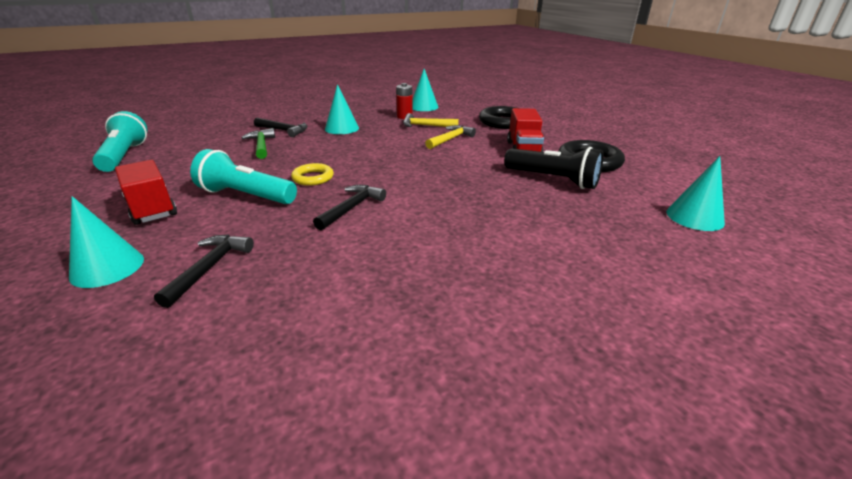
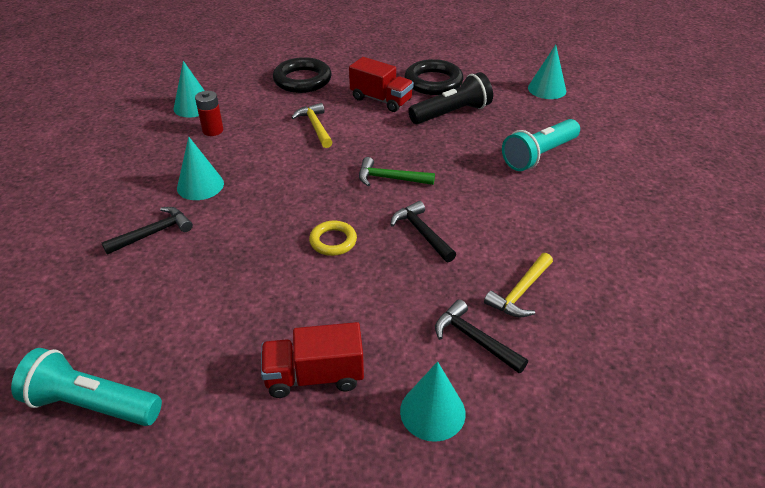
camera: 60 degrees left, 10 degrees up
(246, 196) = (339, 297): turquoise flashlight -> turquoise flashlight (539, 155)
(261, 145) = (192, 262): green hammer -> green hammer (390, 179)
(426, 126) = (260, 127): yellow hammer -> yellow hammer (520, 292)

